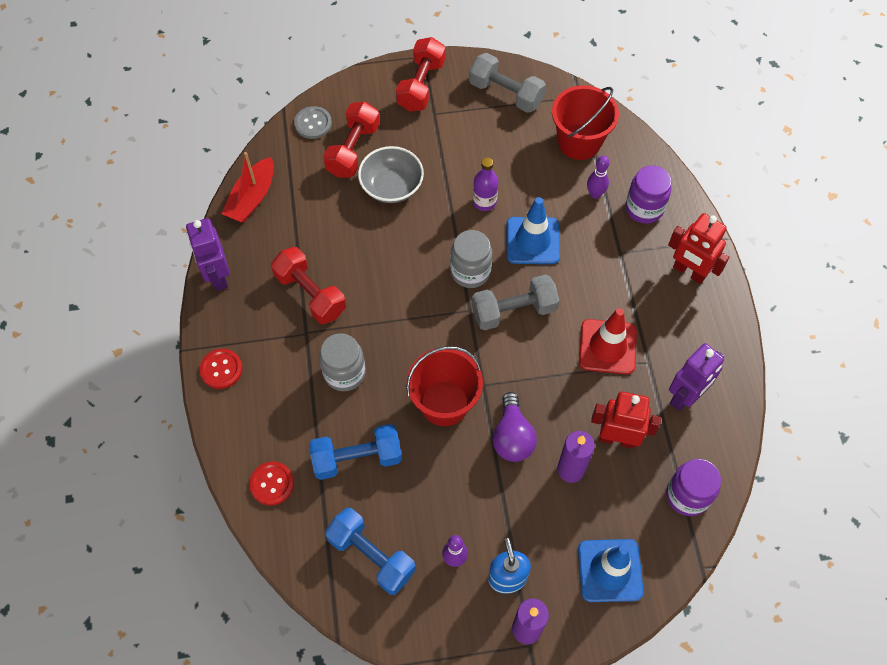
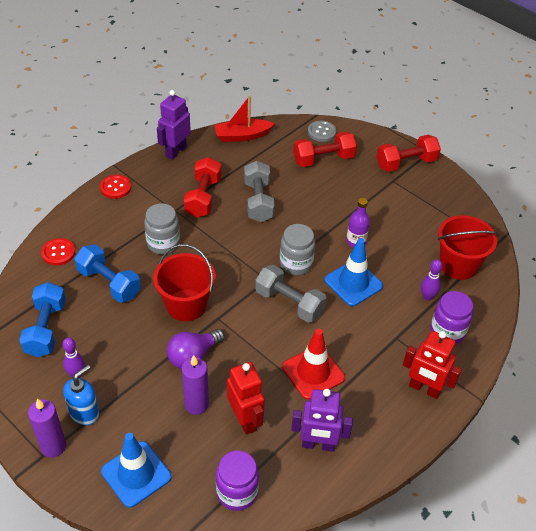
camera: 50 degrees right, 15 degrees down
(391, 186) = (317, 191): grey bowl -> none
(506, 93) = (450, 206): grey dumbbell -> grey dumbbell (258, 201)
(689, 272) = (424, 389): red robot -> red robot turned 60 degrees counterclockwise

